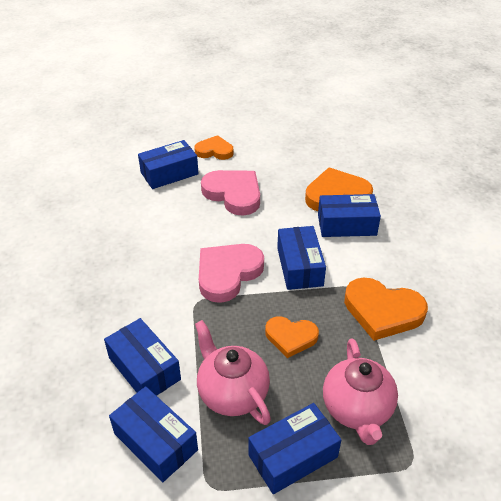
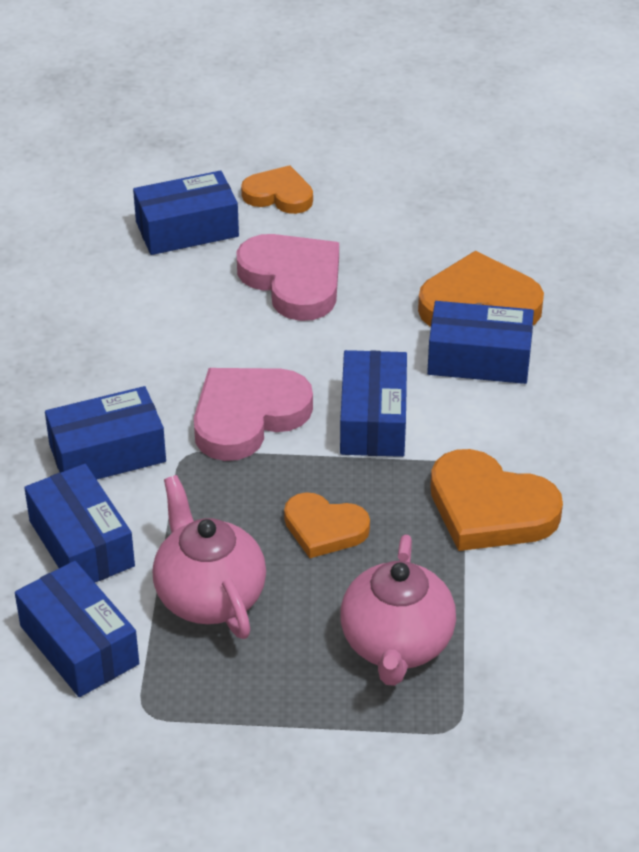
camera: 10 degrees right, 0 degrees up
(293, 456) = (278, 692): blue box -> blue box (107, 453)

